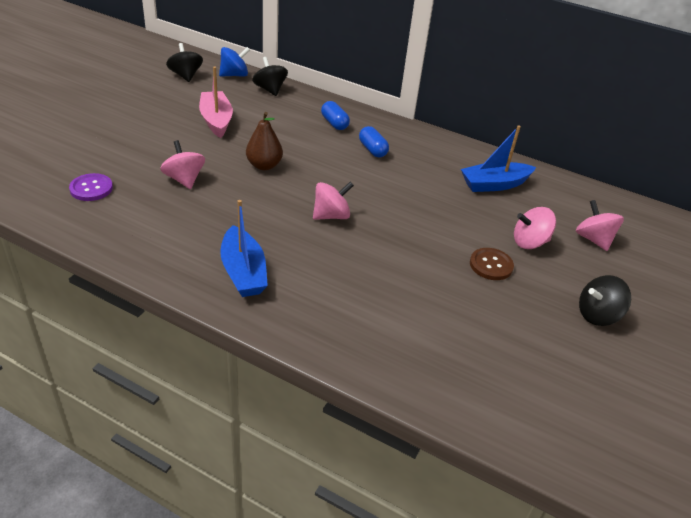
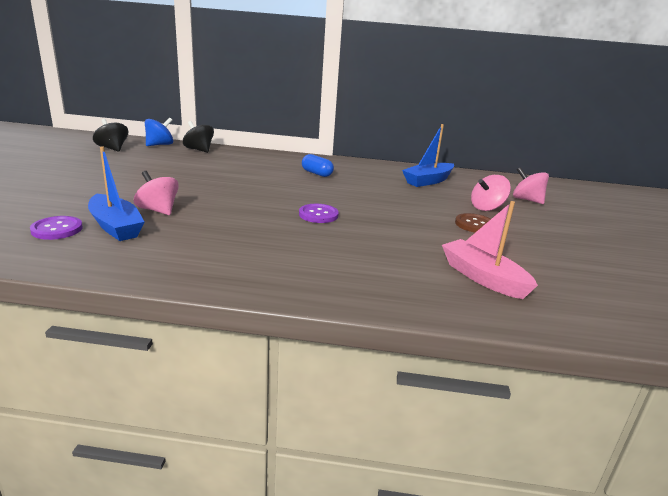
camera: 20 degrees left, 15 degrees down
(216, 120) = (162, 171): pink boat -> pink boat (483, 278)
(243, 272) = (269, 264): blue boat -> blue boat (116, 227)
(264, 165) = (230, 193): brown pear -> none
(331, 215) = (318, 215): pink spinning top -> purple button
(334, 123) = (271, 163): blue capsule -> none
(597, 315) = (579, 240): black spinning top -> none

